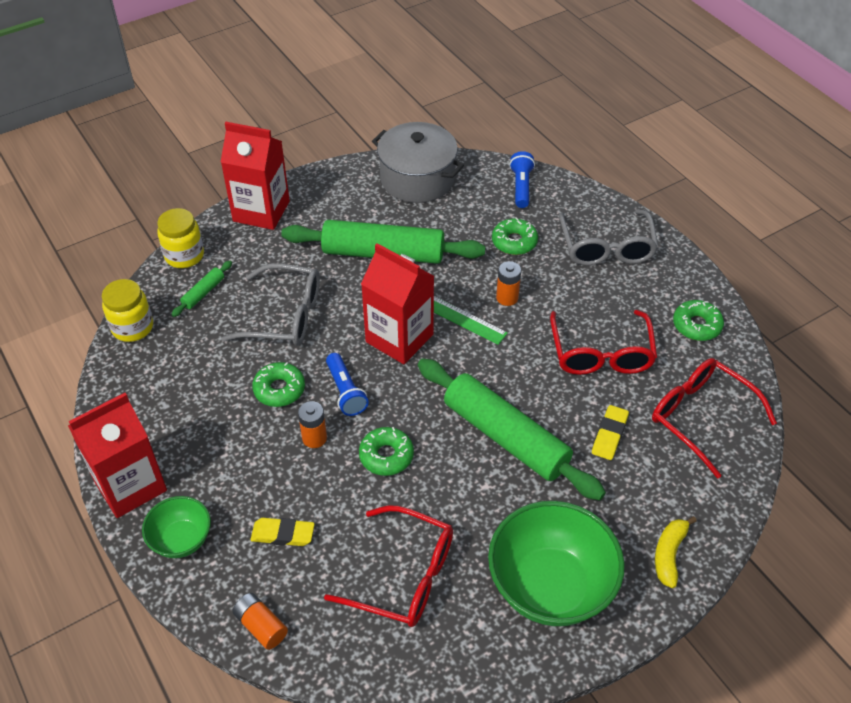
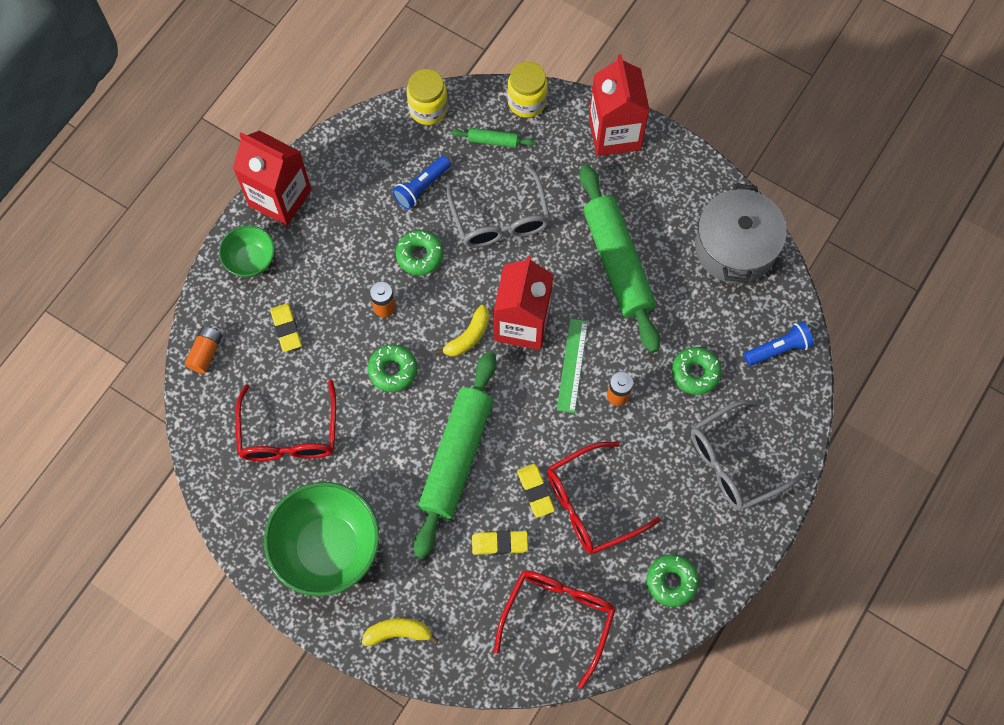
camera: 65 degrees right, 20 degrees up
(346, 392) = (442, 308): blue flashlight -> blue flashlight (421, 188)
(387, 383) = (468, 337): none -> yellow banana
(569, 389) = (535, 491): none -> yellow eraser

